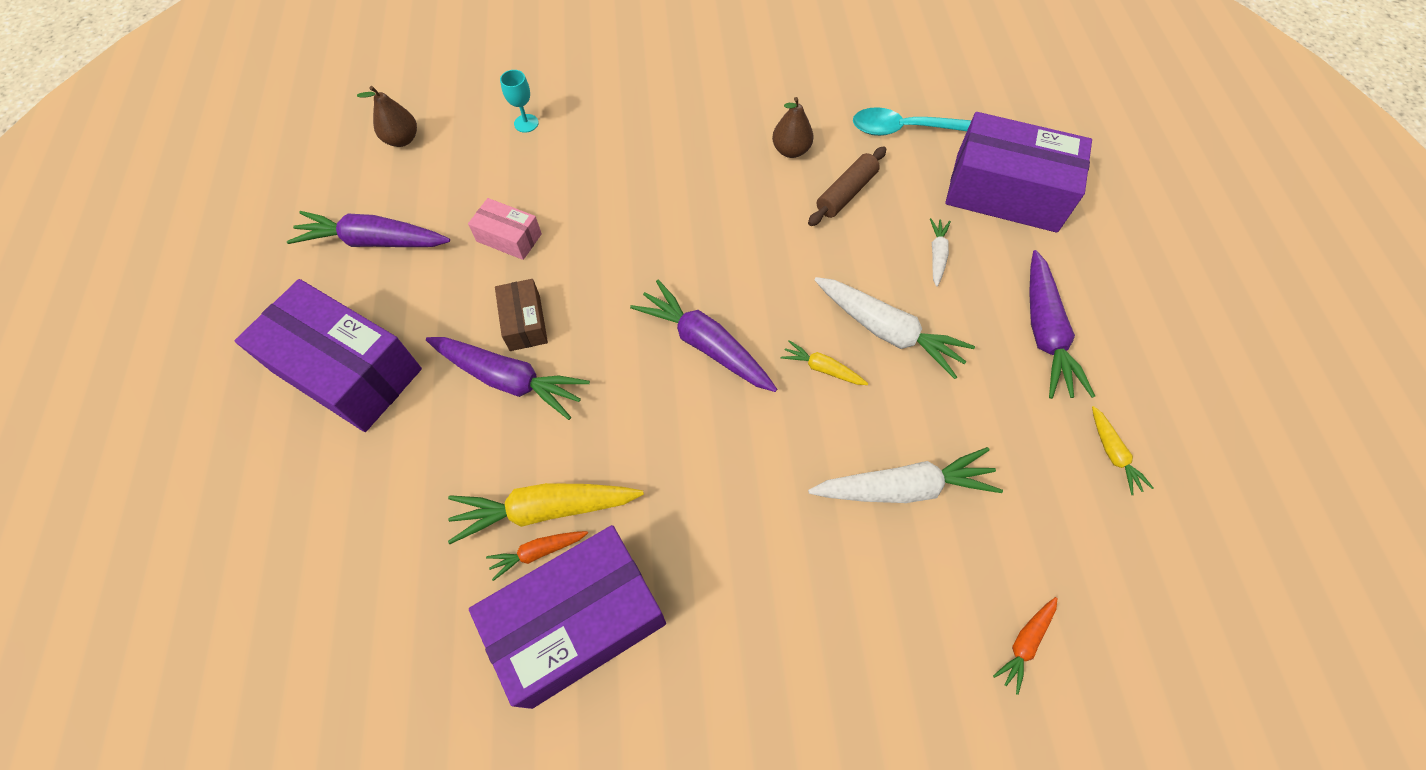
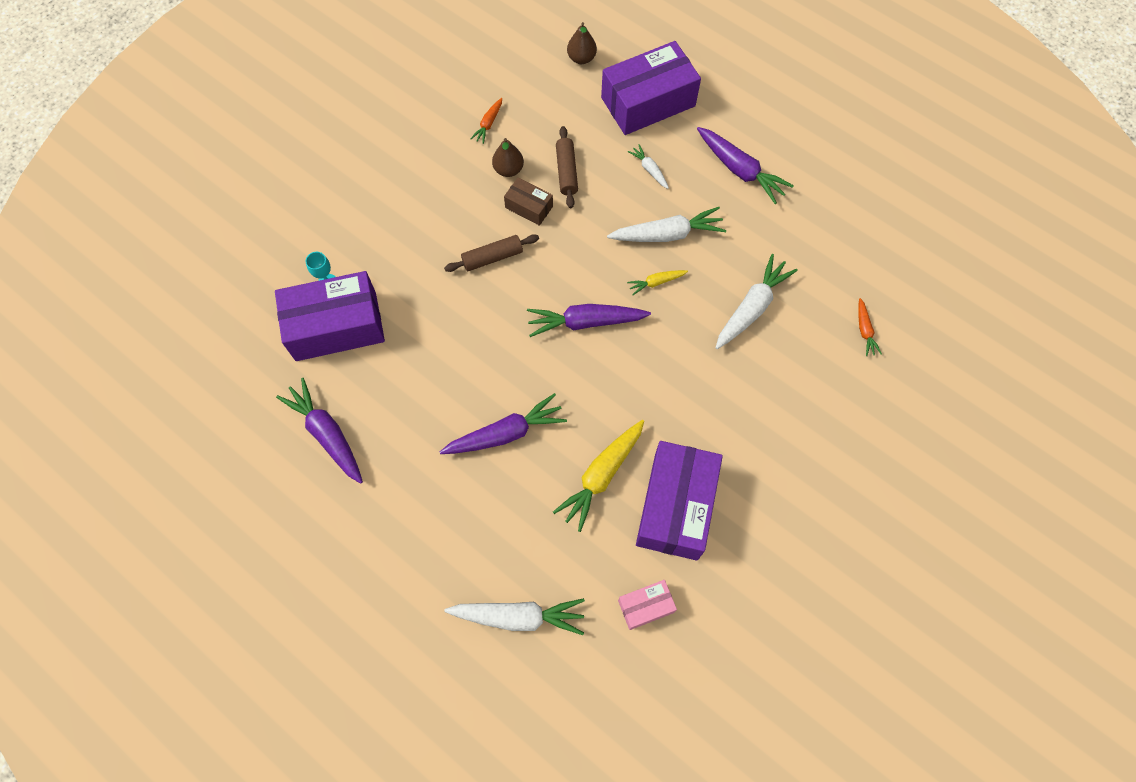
camera: 45 degrees left, 5 degrees up
(307, 570) = (519, 616): none -> white carrot
(347, 370) = (409, 512): purple box -> purple box (336, 326)
(373, 241) = (327, 434): purple carrot -> purple carrot turned 90 degrees clockwise
(402, 139) = (259, 360): brown pear -> brown pear (581, 58)
(509, 237) = (407, 360): pink box -> pink box (646, 606)
(525, 322) = (476, 397): brown box -> brown box (529, 207)
(538, 552) = (621, 497): orange carrot -> orange carrot (488, 124)
(687, 213) = (492, 257): none -> brown rolling pin
(907, 129) = (559, 103): turquoise spoon -> none
(1113, 454) = (823, 208): yellow carrot -> none

